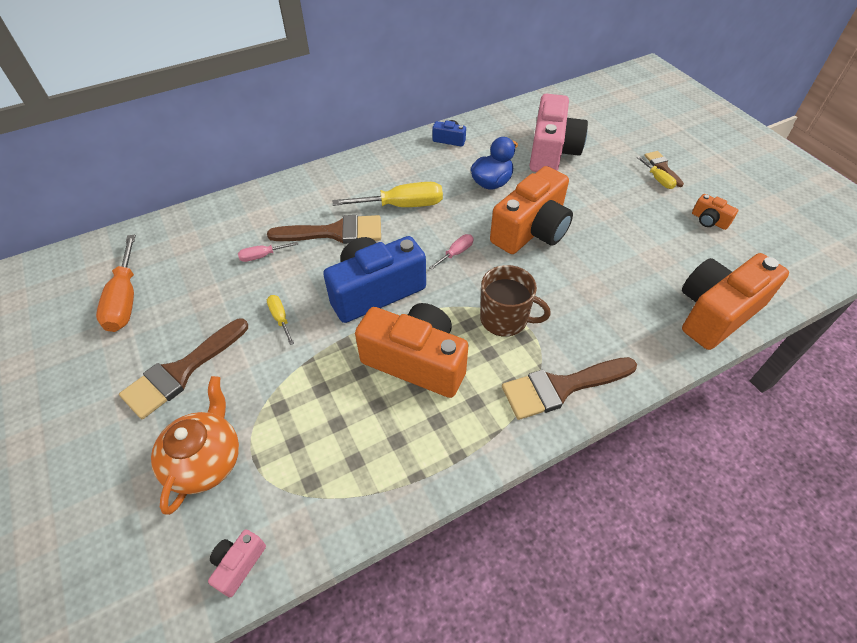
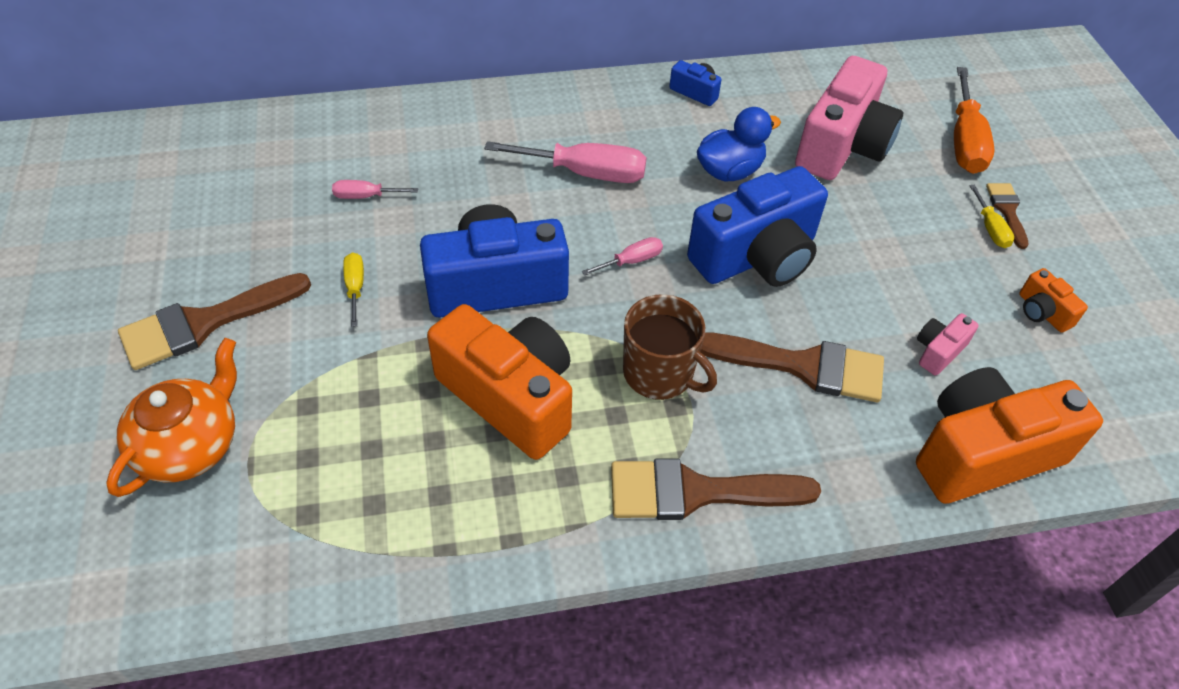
camera: 15 degrees right, 0 degrees up
(125, 299) = (171, 209): orange screwdriver -> orange screwdriver (964, 141)
(238, 564) = (180, 587): pink camera -> pink camera (938, 351)
(335, 232) = (476, 188): brown brush -> brown brush (803, 366)
(402, 205) = (585, 173): yellow screwdriver -> pink screwdriver
(531, 230) = (756, 257): orange camera -> blue camera

